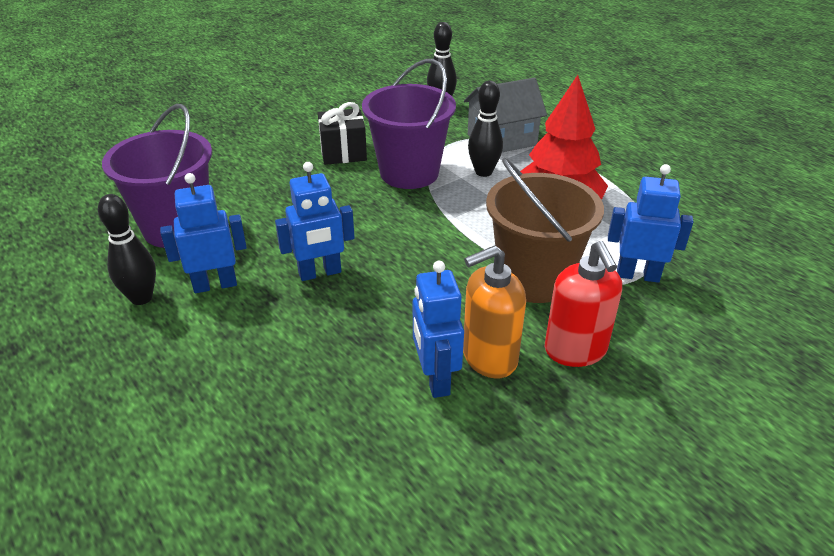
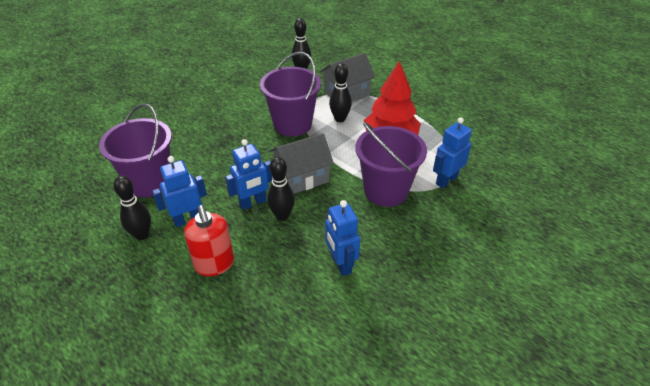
camera: 10 degrees left, 5 degrees up
(343, 153) = (246, 114): black gift -> none
(360, 296) = (282, 216): none -> black bowling pin
(405, 246) = (302, 177): none -> grey house
(489, 357) = (369, 246): orange soap dispenser -> none
(534, 279) = (386, 191): brown bucket -> purple bucket
(575, 350) = (418, 234): red soap dispenser -> red soap dispenser (214, 264)
(637, 275) = (446, 180): blue robot -> blue robot turned 45 degrees counterclockwise

